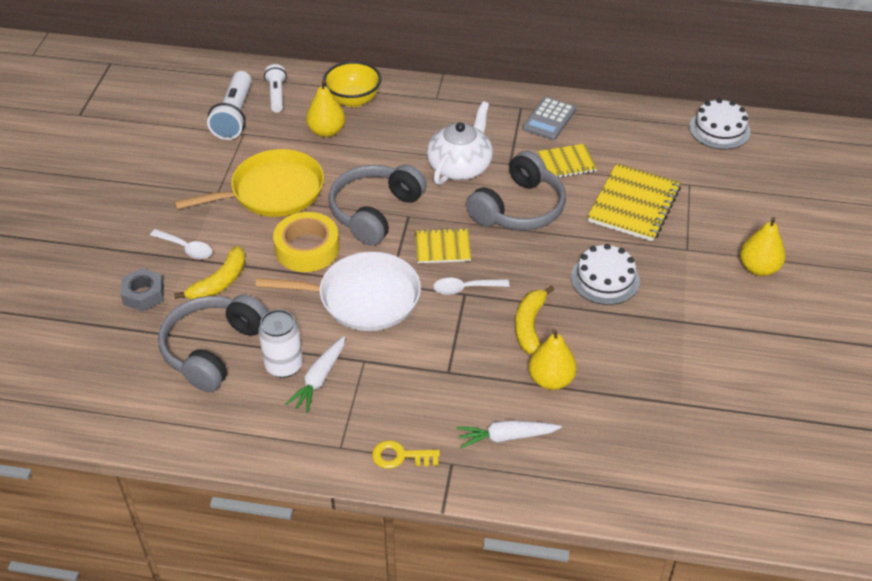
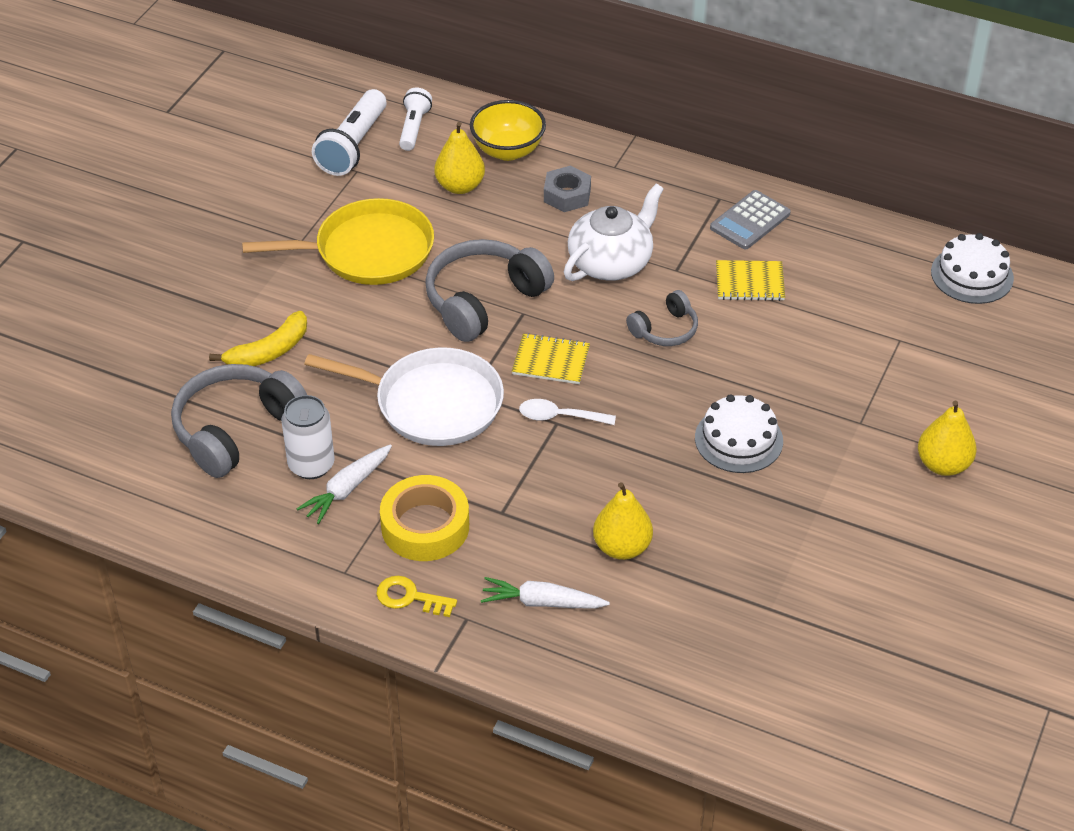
camera: 15 degrees right, 0 degrees up
(143, 294) = (177, 348): grey nut -> grey nut (567, 195)
(186, 248) = (243, 302): white spoon -> none
(307, 248) = (385, 330): yellow tape -> yellow tape (425, 526)
(519, 208) = (665, 330): grey headphones -> grey headphones, size x0.55
(530, 326) = (621, 478): yellow banana -> none
(633, 204) = (815, 352): yellow notebook -> none

